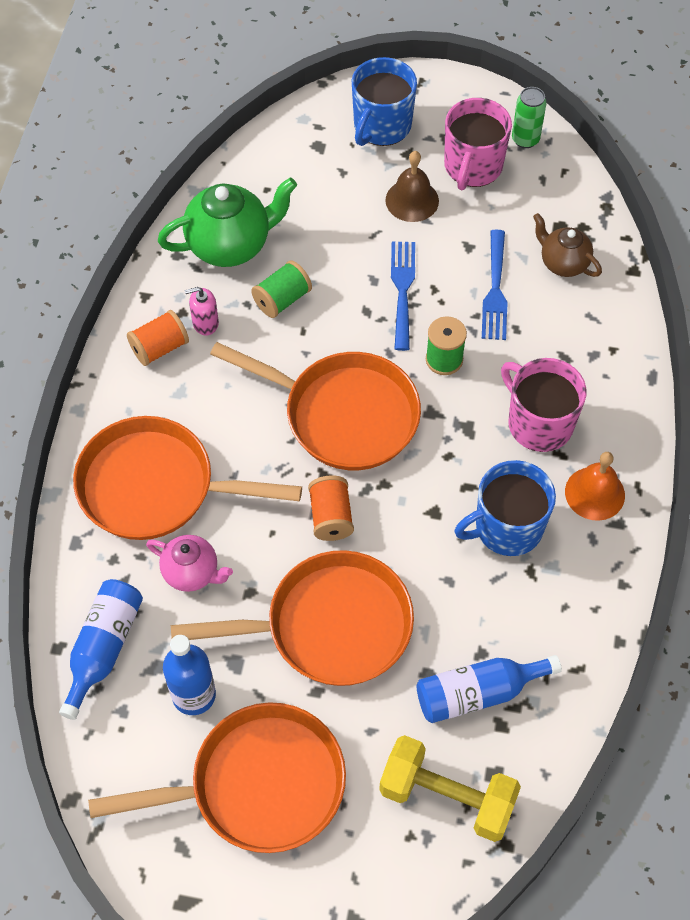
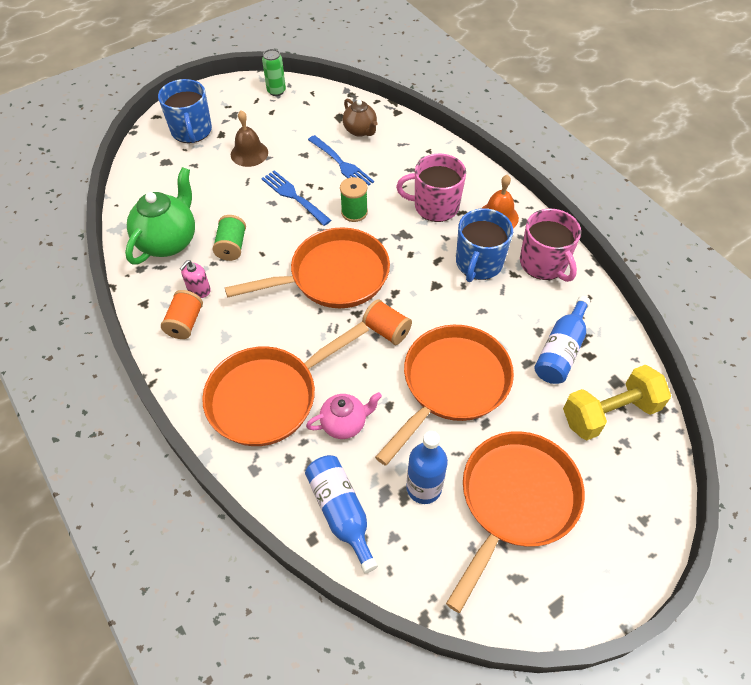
camera: 45 degrees left, 5 degrees down
(472, 166) = (263, 119): pink mug -> pink mug (544, 263)
(563, 263) = (360, 130): brown teapot -> brown teapot turned 120 degrees counterclockwise

